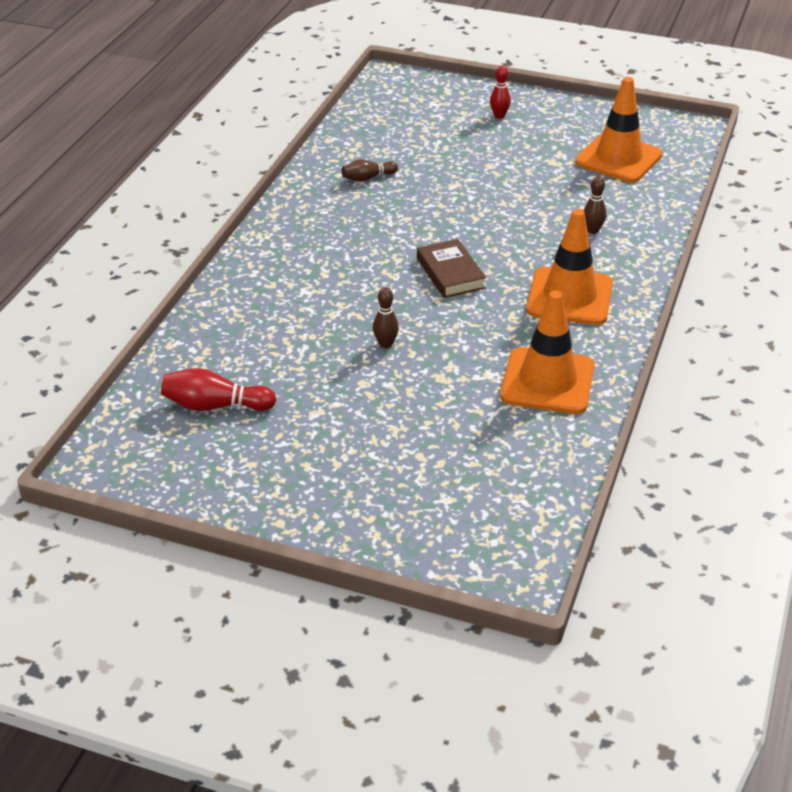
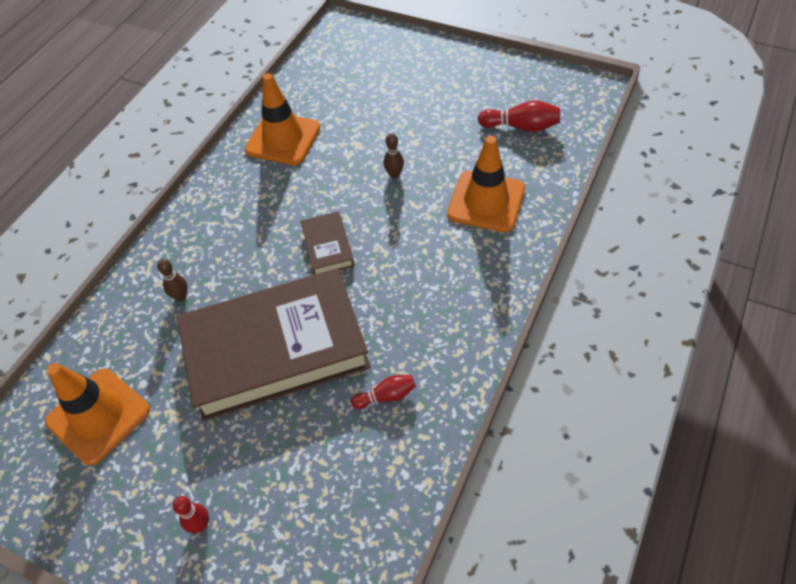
camera: 170 degrees left, 15 degrees up
(367, 178) = (386, 396): brown bowling pin -> red bowling pin
(478, 200) = (276, 349): none -> brown book
(569, 297) = (236, 216): orange traffic cone -> orange traffic cone (486, 201)

